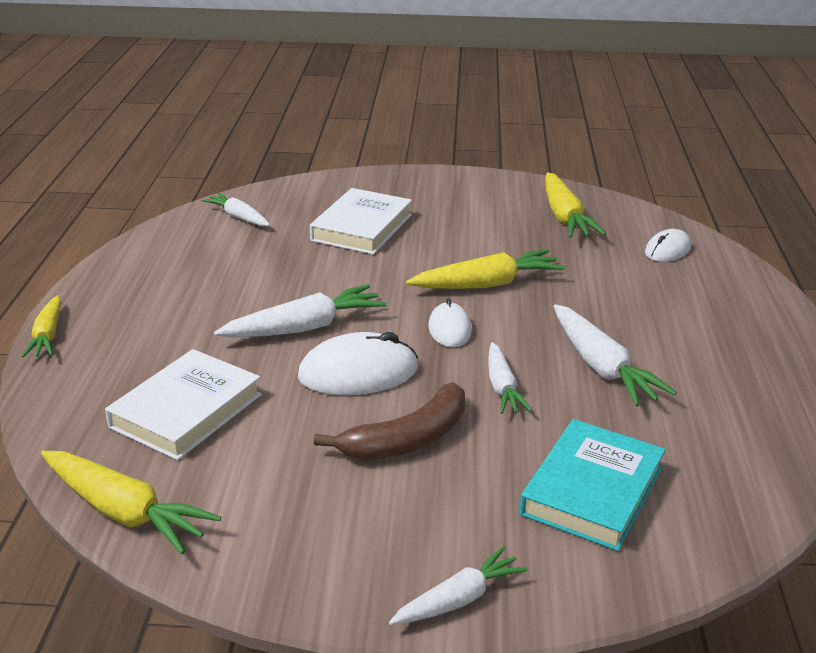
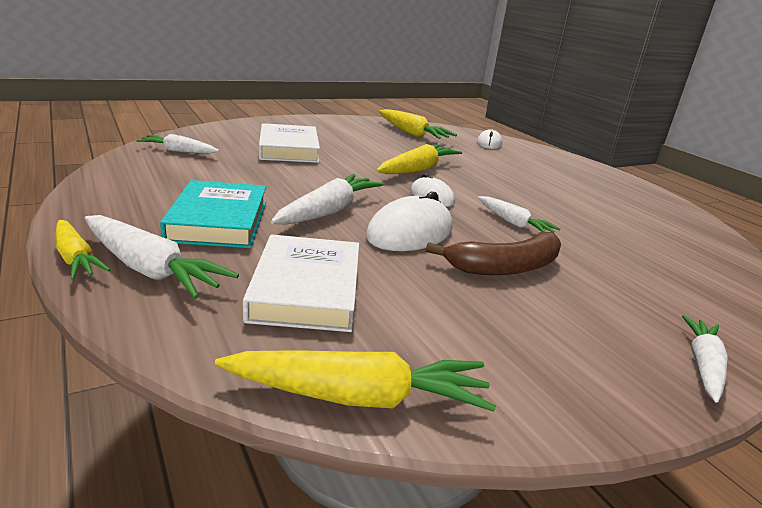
camera: 35 degrees left, 5 degrees down
(408, 439) = (506, 267): brown banana -> brown banana turned 45 degrees clockwise
(592, 490) = (652, 269): turquoise book -> turquoise book (218, 221)
(601, 367) = (548, 202): white carrot -> white carrot (150, 269)

